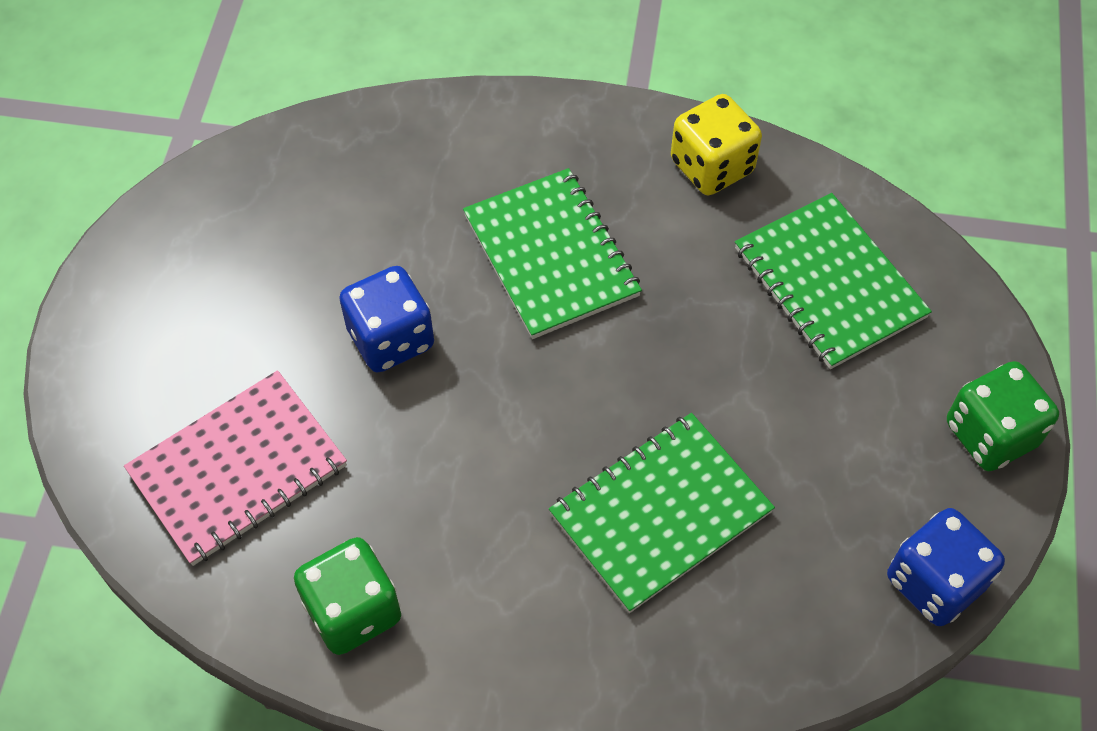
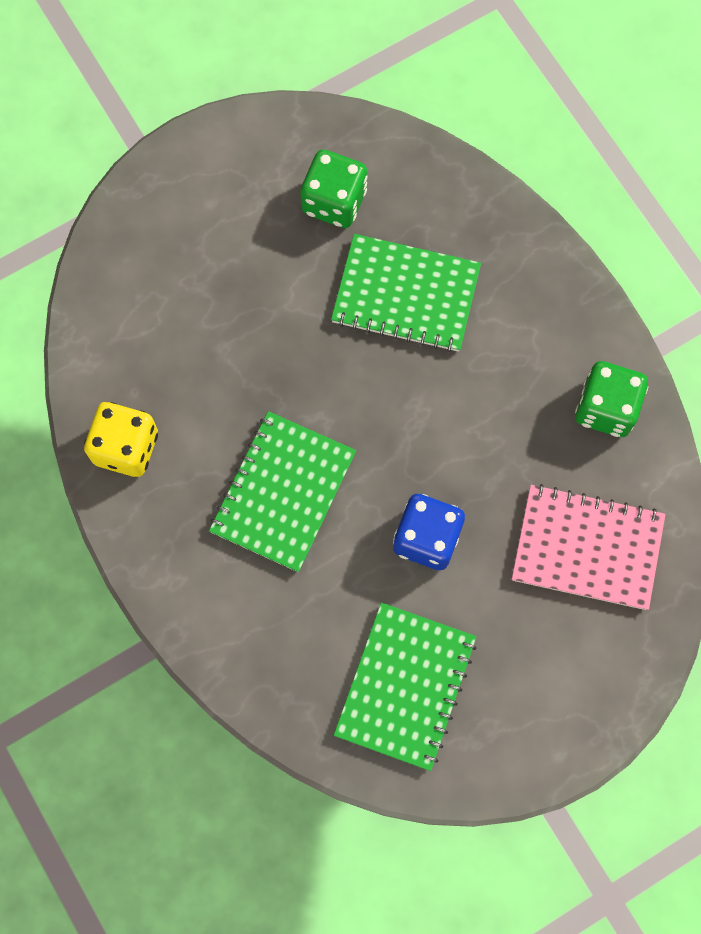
camera: 130 degrees left, 15 degrees up
(829, 283) = (164, 313): green notebook -> green notebook (405, 686)
(934, 582) = (324, 132): blue dice -> none
(990, 434) = (202, 159): green dice -> green dice (334, 201)

